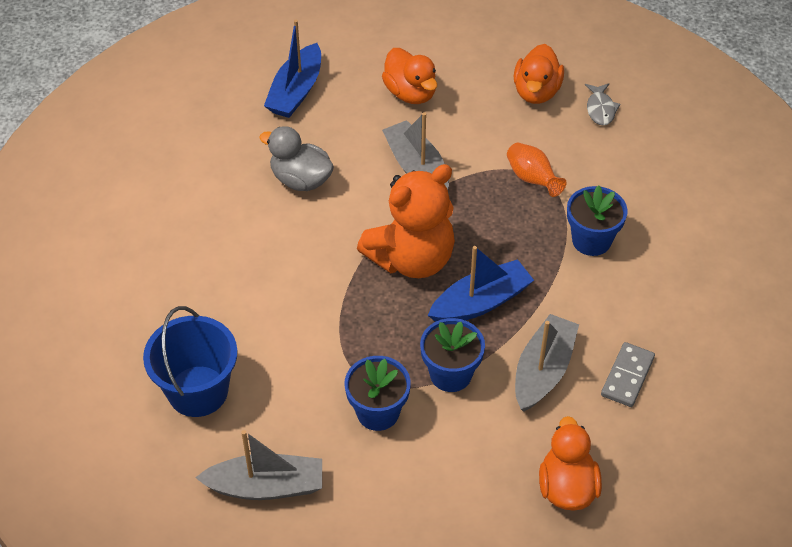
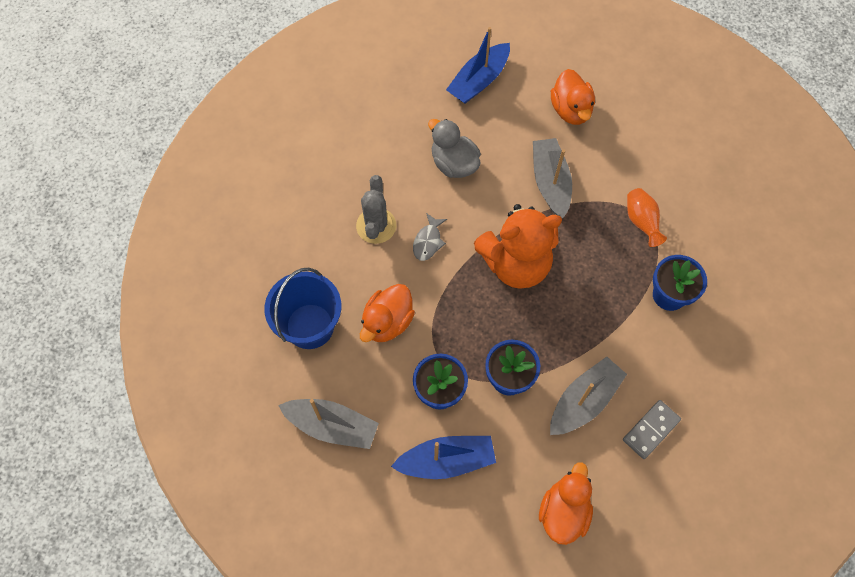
camera: 20 degrees right, 15 degrees up
(235, 266) = (376, 226): none -> grey cactus
(481, 302) = (556, 322): blue boat -> blue boat (446, 460)
(536, 92) = (676, 140): orange duck -> orange duck (387, 322)
(600, 109) = (724, 173): grey fish -> grey fish (428, 241)

